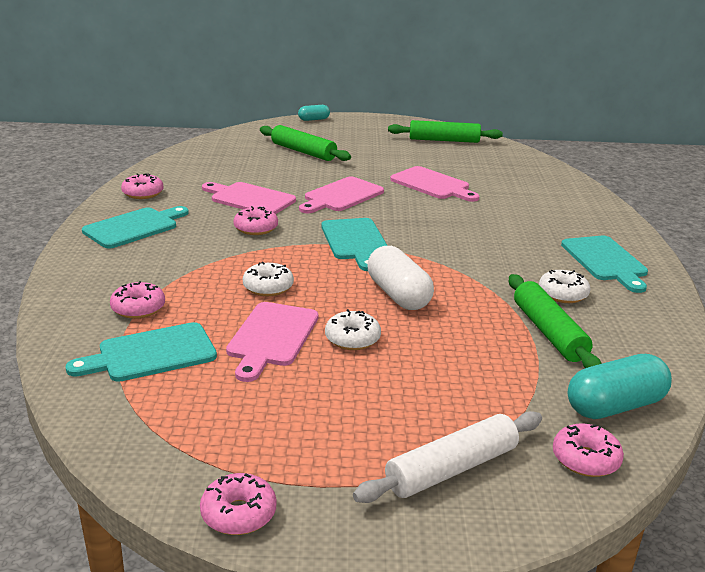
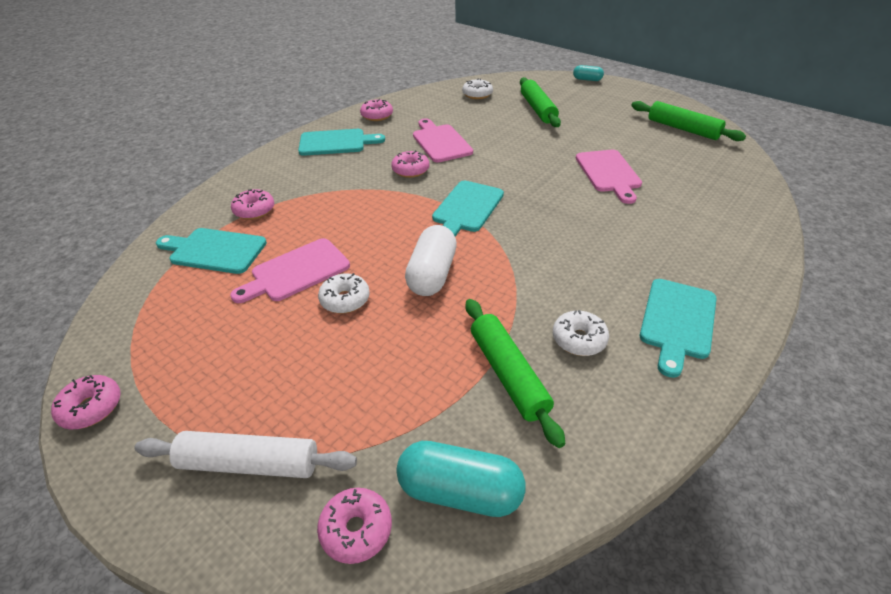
camera: 40 degrees right, 15 degrees up
(268, 287) = (351, 226): white donut -> white donut (477, 94)
(341, 196) = (513, 160): pink cutting board -> none
(548, 332) = (508, 374): green rolling pin -> green rolling pin turned 45 degrees counterclockwise

